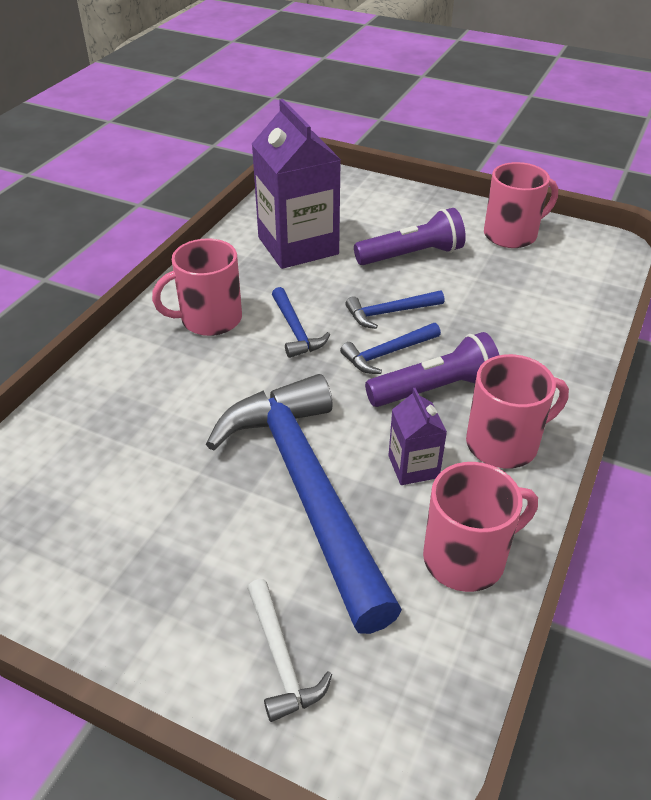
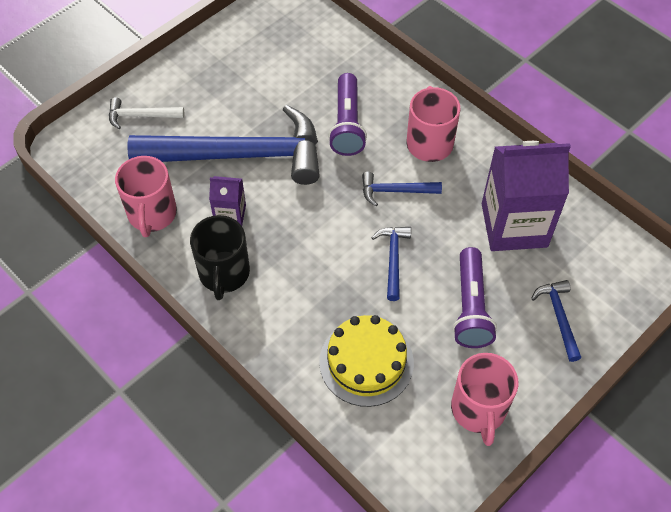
camera: 110 degrees right, 15 degrees up
(387, 353) = (344, 240): blue hammer -> blue hammer (558, 317)
(435, 389) = (293, 255): purple flashlight -> purple flashlight (347, 124)
(504, 443) = (224, 273): pink mug -> black mug
(522, 304) = (366, 362): none -> yellow cake

